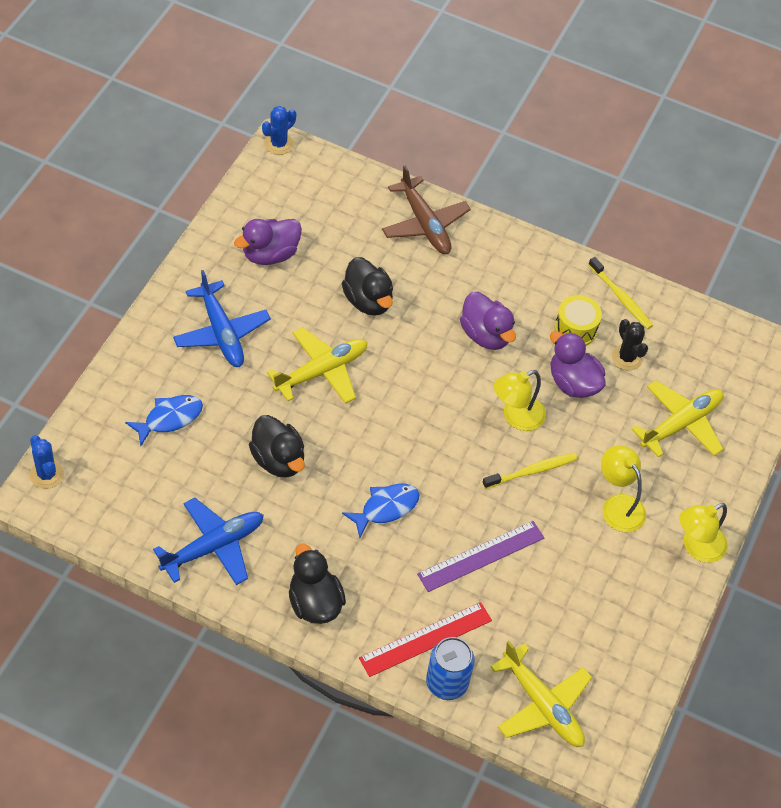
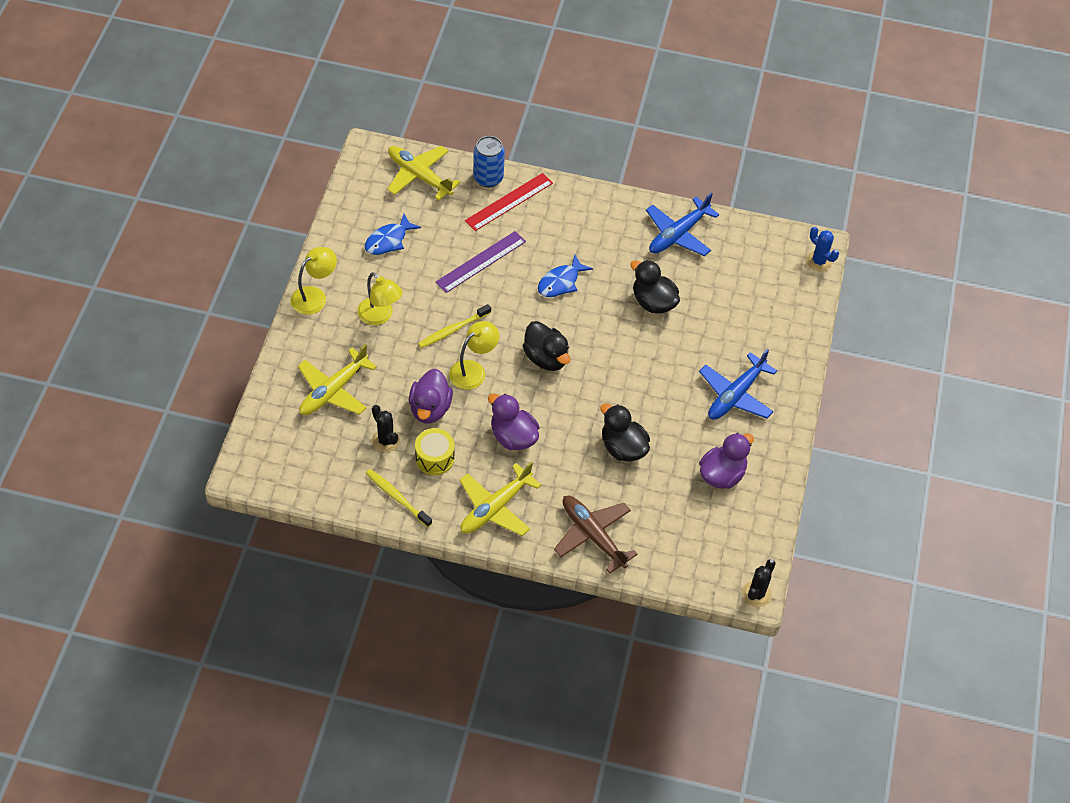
camera: 170 degrees right, 0 degrees up
(169, 418) = (747, 318): blue fish -> blue fish (388, 240)
(221, 332) = (736, 395): blue plane -> blue plane turned 105 degrees counterclockwise
(278, 144) = (756, 594): blue cactus -> black cactus
(314, 603) = (594, 211): black duck -> black duck (546, 358)
(321, 371) = (643, 378): yellow plane -> yellow plane (495, 508)
(573, 383) = (430, 408): purple duck -> purple duck turned 60 degrees clockwise

